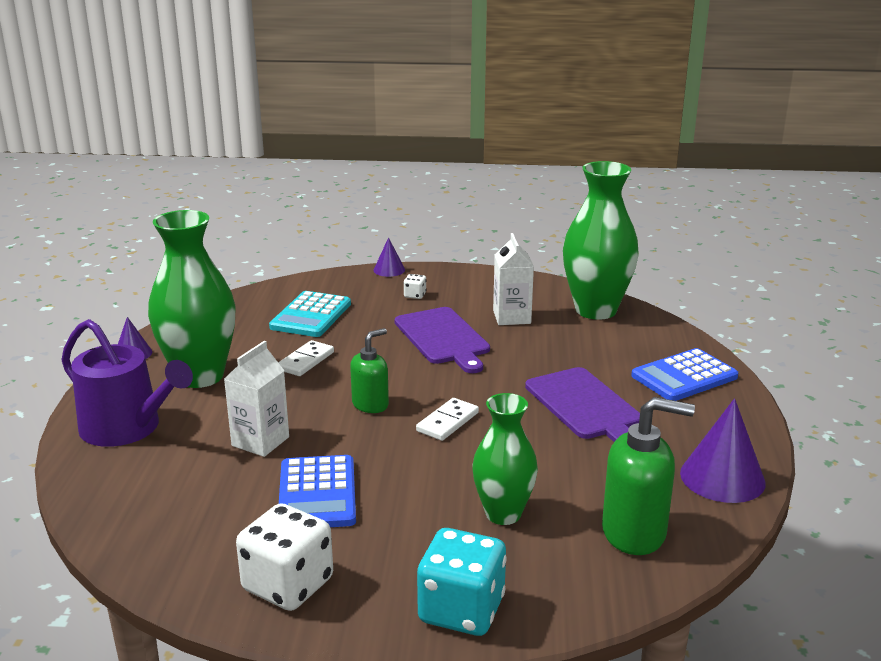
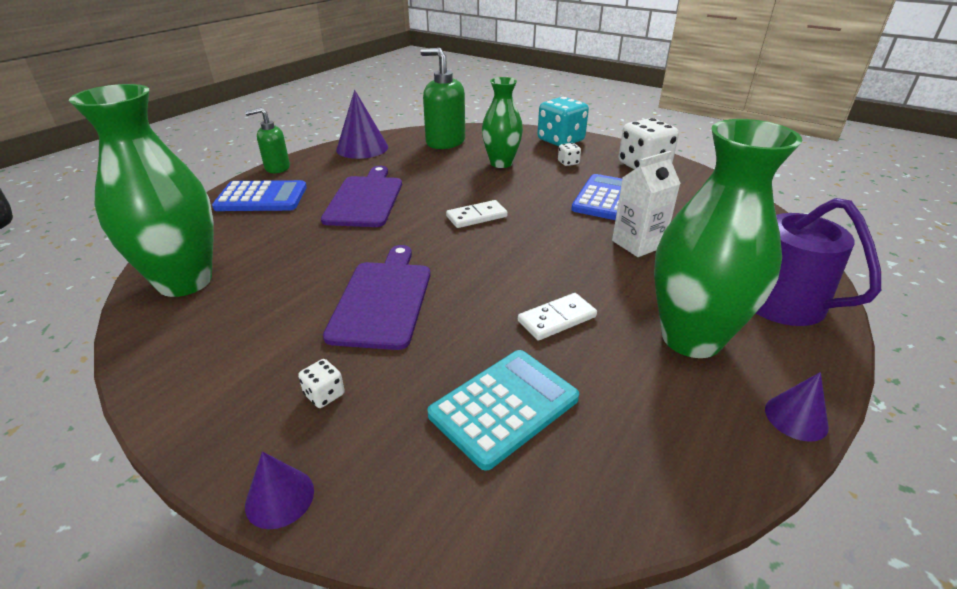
camera: 150 degrees left, 10 degrees up
(370, 404) = (524, 248): green soap dispenser -> green soap dispenser (277, 168)
(409, 550) = (568, 163): none -> white dice
(511, 317) = (275, 303): white carton -> none

